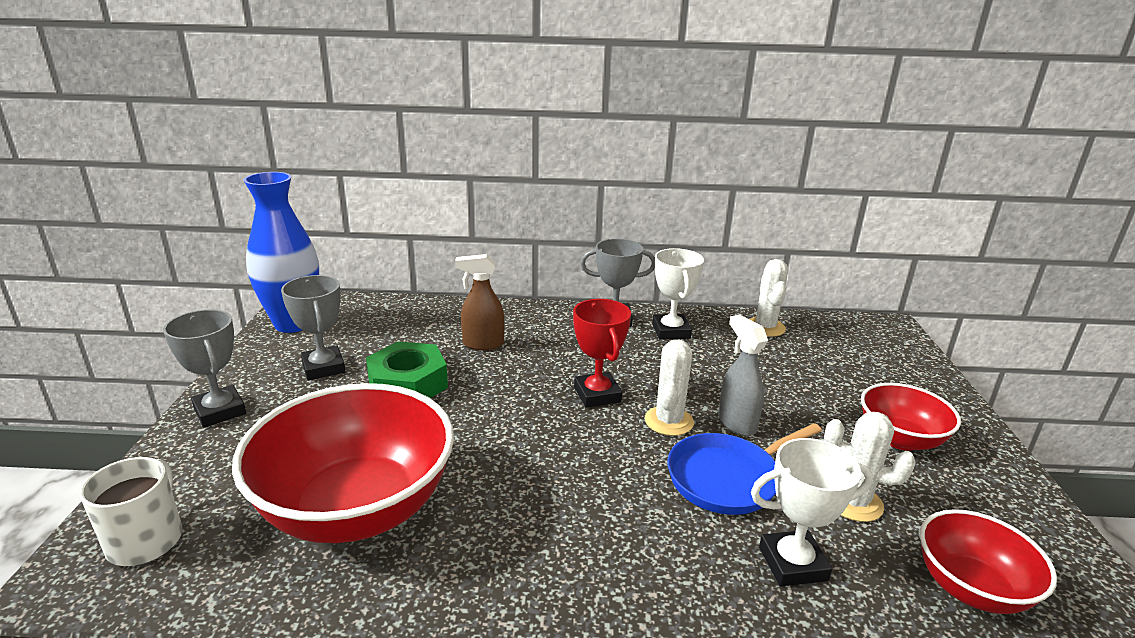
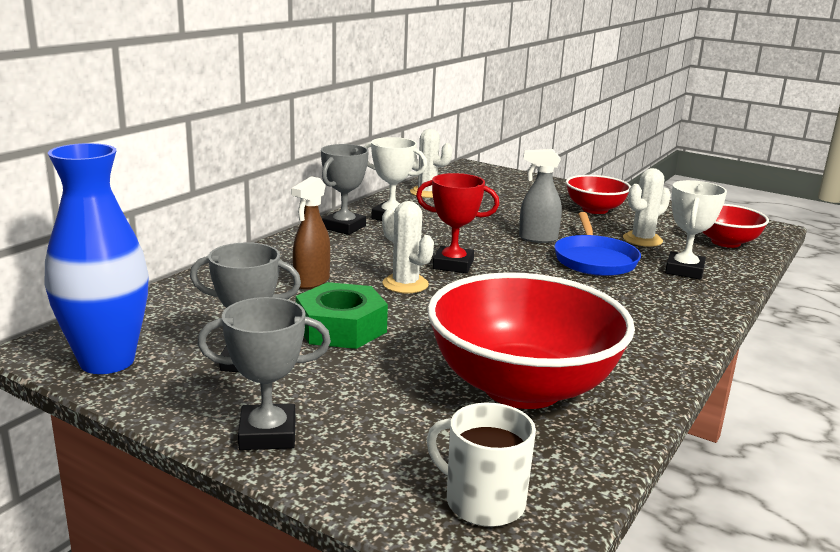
camera: 60 degrees left, 5 degrees down
(668, 421) = (514, 255): white cactus -> white cactus (405, 284)

